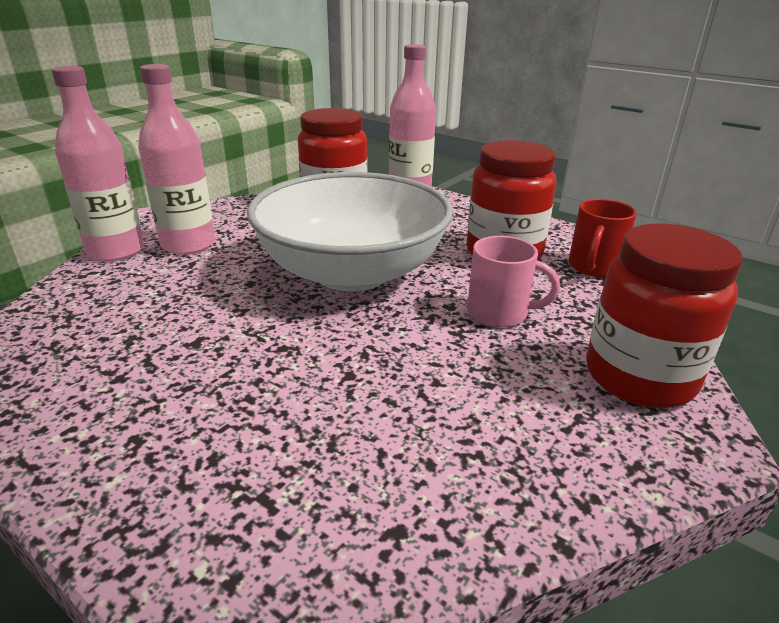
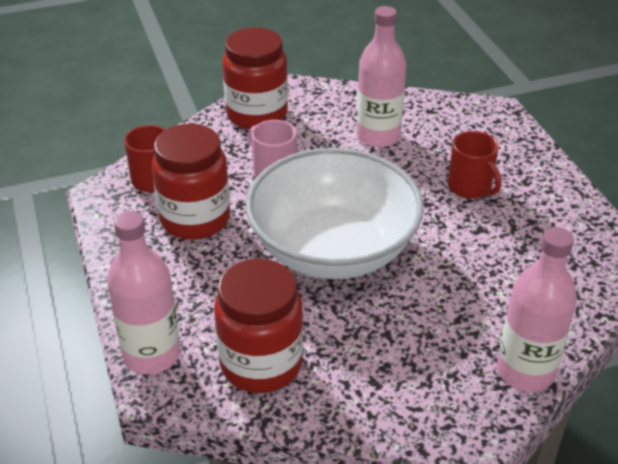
camera: 145 degrees left, 10 degrees up
(188, 244) = (452, 351): pink bottle -> pink bottle (378, 136)
(231, 392) = (470, 187): none -> red mug

